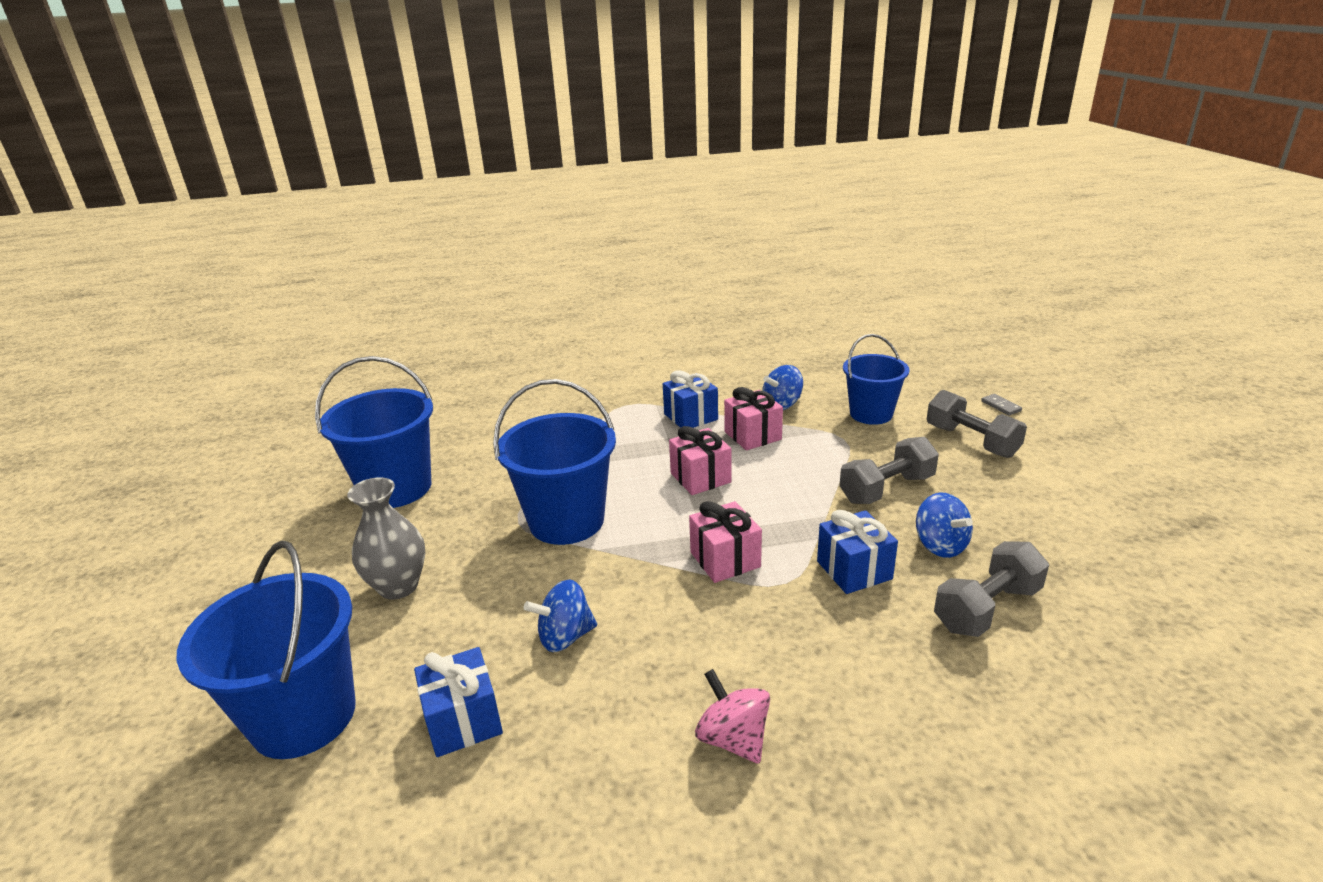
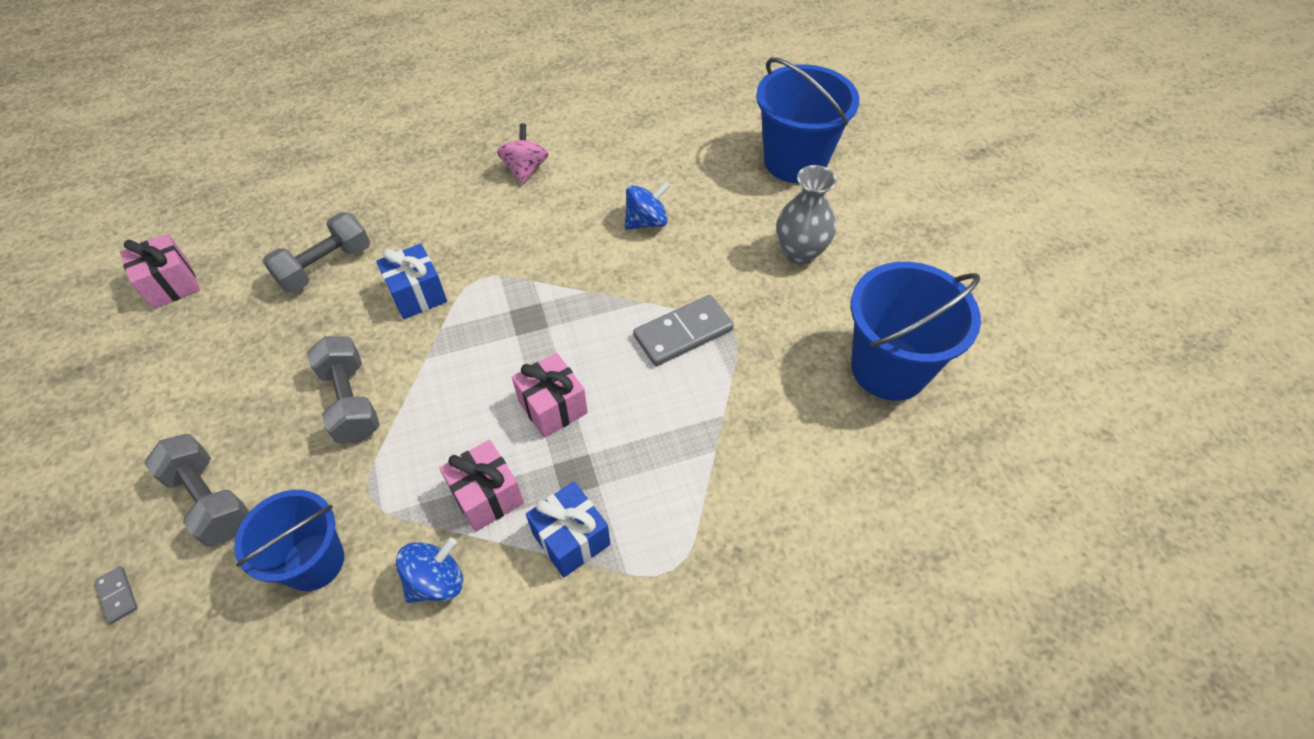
camera: 170 degrees right, 25 degrees up
(463, 720) = (692, 167): blue gift -> none
(566, 521) = (683, 333): blue bucket -> grey domino
(725, 559) = (527, 298): pink gift -> pink gift (171, 285)
(733, 739) = (525, 170): pink spinning top -> pink spinning top turned 135 degrees counterclockwise
(886, 489) = (351, 401): grey dumbbell -> grey dumbbell turned 75 degrees counterclockwise
(940, 545) = (331, 327): blue spinning top -> none

